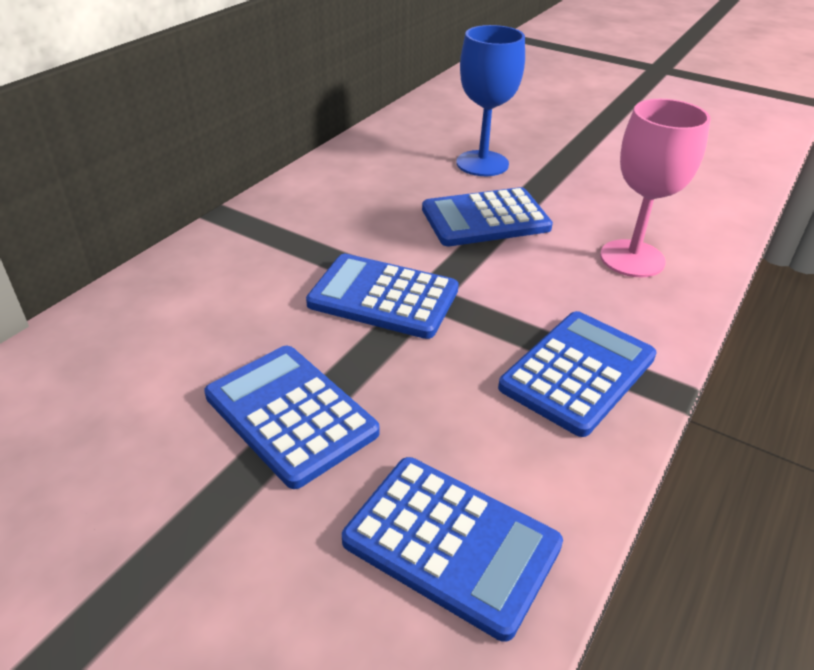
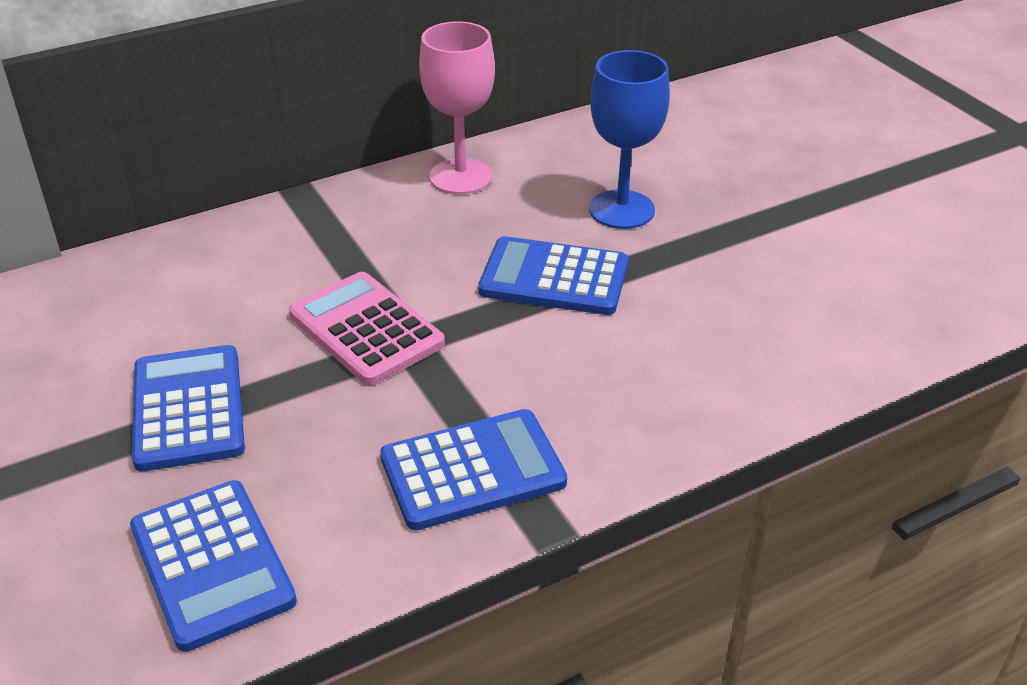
camera: 30 degrees right, 0 degrees up
(383, 297) = (366, 329): blue calculator -> pink calculator
(632, 258) = (668, 376): pink goblet -> pink goblet (460, 177)

